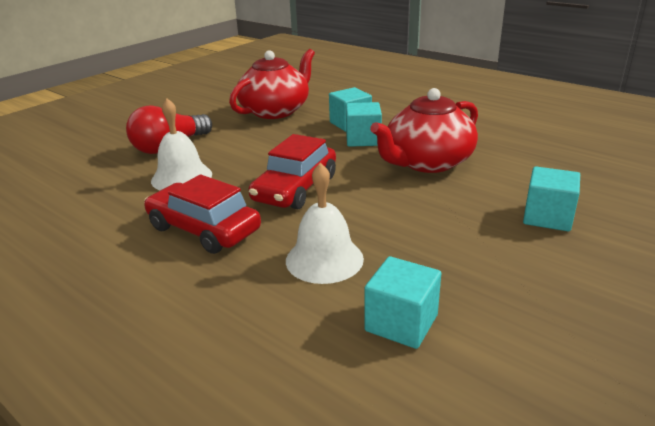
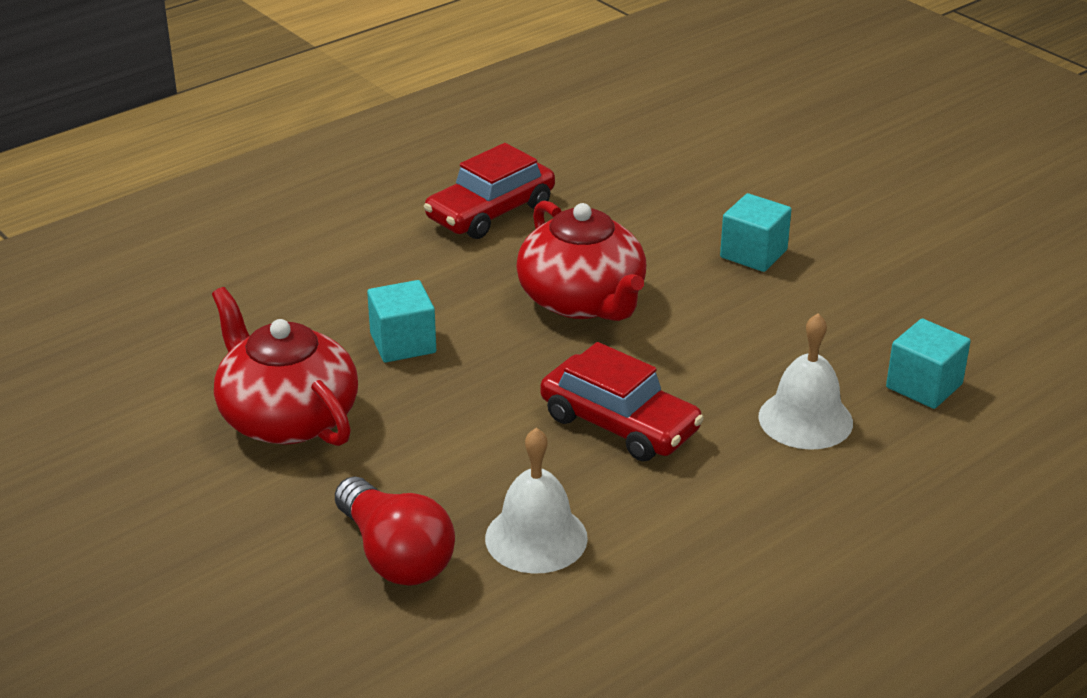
camera: 80 degrees left, 5 degrees up
(203, 229) = (711, 514): red car -> red car (490, 212)
(363, 139) = (475, 340): turquoise cube -> none

